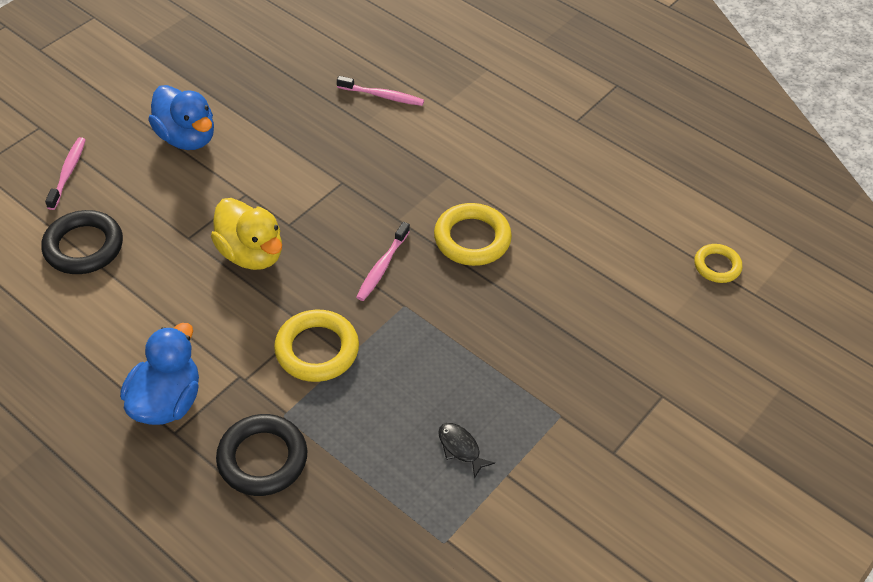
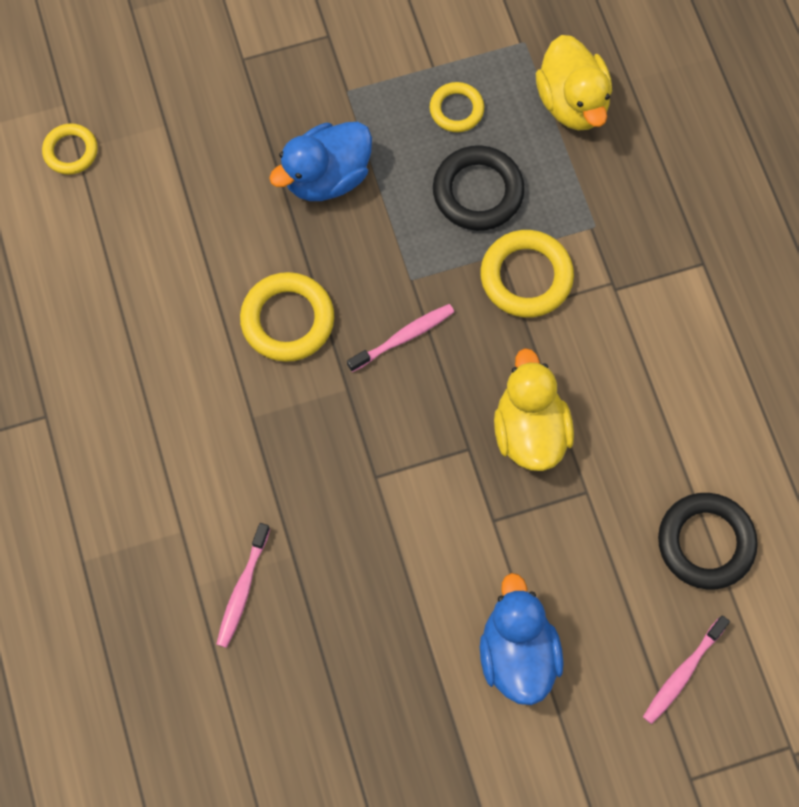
camera: 145 degrees left, 20 degrees up
(167, 401) = (696, 299): blue duck -> blue duck (327, 177)
(262, 458) = (636, 194): black ring -> black ring (478, 192)
(365, 509) = (572, 102): none -> yellow duck
(382, 96) = (242, 589): pink toothbrush -> pink toothbrush turned 120 degrees counterclockwise
(460, 448) = (456, 109): black fish -> yellow ring

